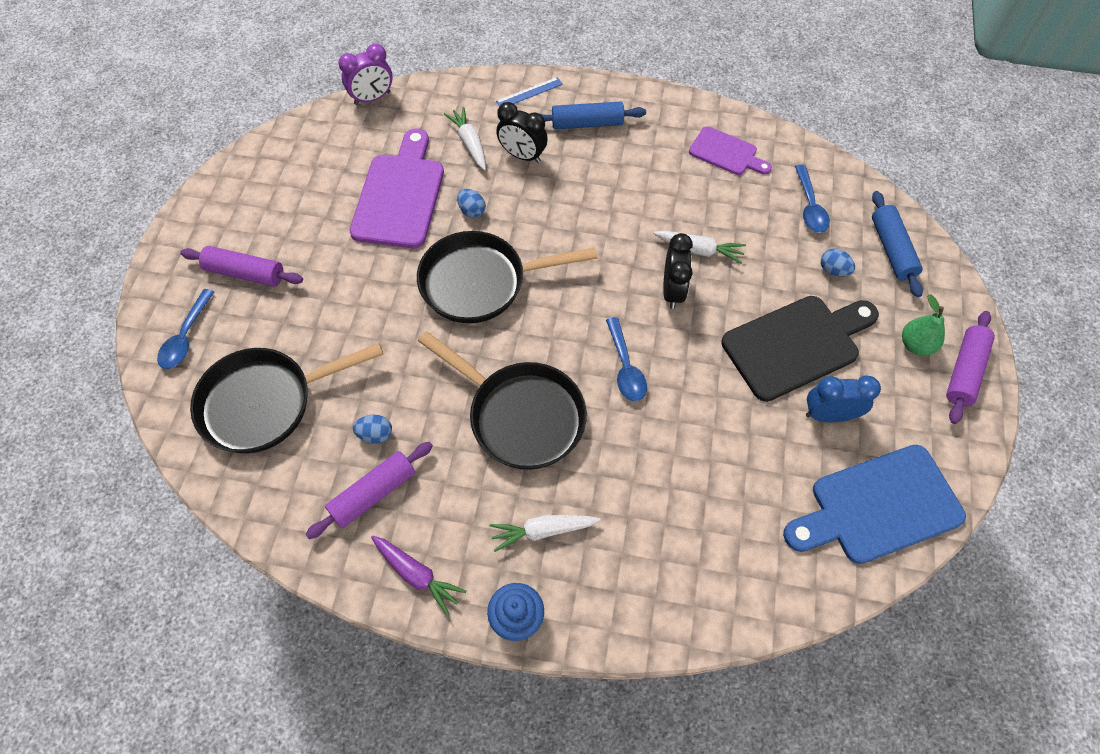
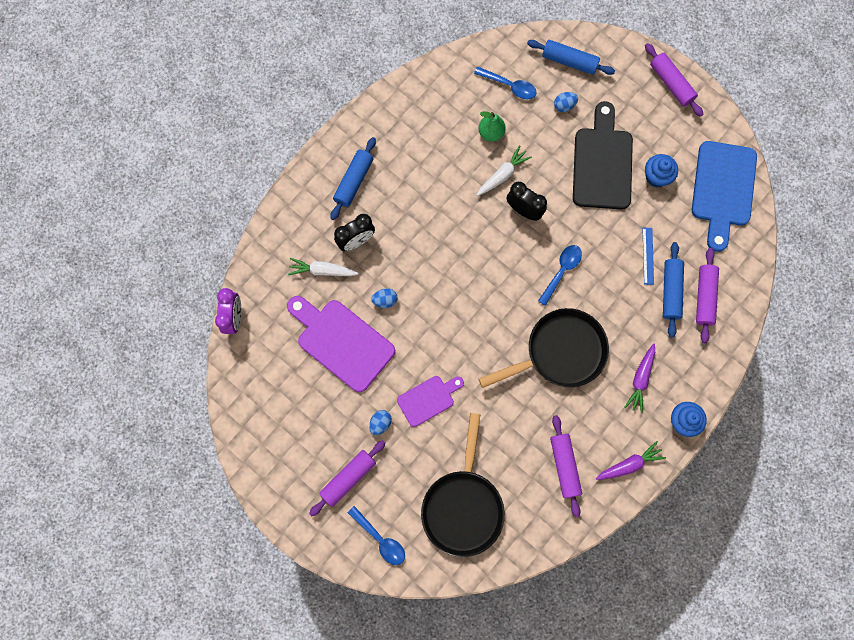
camera: 60 degrees left, 15 degrees up
(375, 434) = (524, 446): blue egg -> blue egg (380, 423)
(480, 282) = (448, 325): black pan -> none
(529, 93) = (300, 204): blue ruler -> blue ruler (648, 256)
(543, 531) = (640, 379): white carrot -> purple carrot
(625, 367) = (561, 271): blue spoon -> blue spoon turned 75 degrees counterclockwise
(688, 510) = (671, 291): none -> blue rolling pin
(710, 558) = (704, 297): none -> purple rolling pin
(726, 153) = (436, 107): purple cutting board -> purple cutting board (428, 399)
(829, 415) = (656, 177): blue clock -> blue cupcake
(915, 345) = (640, 97): green pear -> green pear (491, 133)

